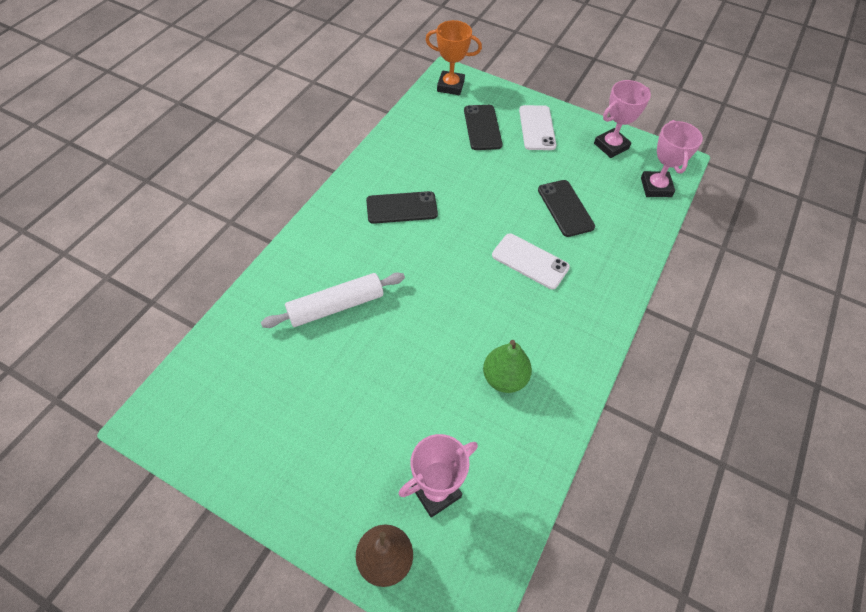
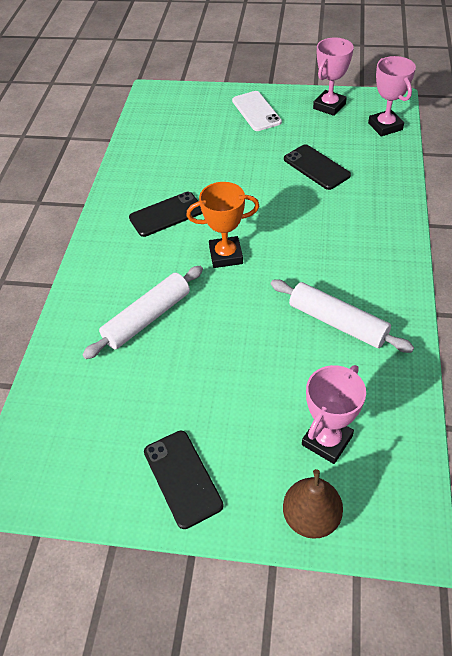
camera: 15 degrees left, 5 degrees down
(450, 86) = (159, 101): orange trophy -> orange trophy (226, 255)
(482, 127) = (206, 126): black phone -> black phone (182, 478)
(504, 378) = (337, 322): green pear -> white rolling pin
(530, 261) = (308, 220): white phone -> none

